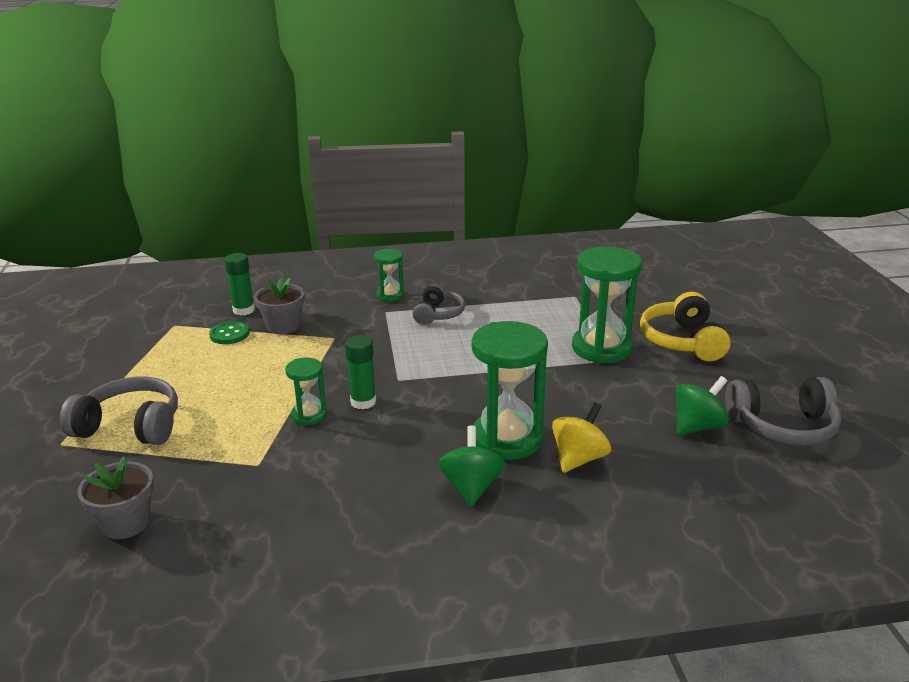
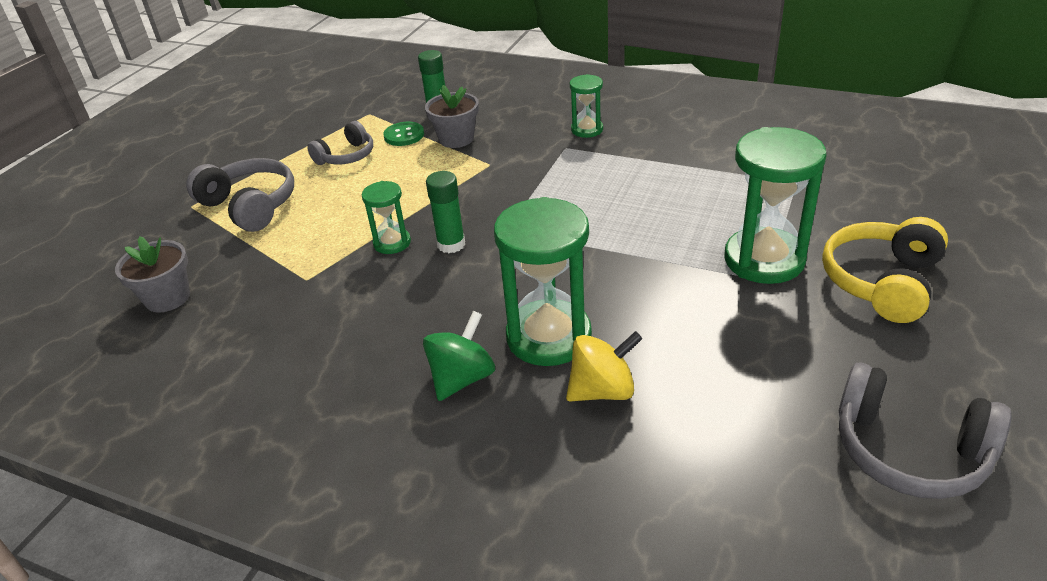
camera: 35 degrees right, 10 degrees up
(438, 314) = (616, 164): grey headphones -> grey headphones (346, 156)
(697, 426) = (787, 405): green spinning top -> none

